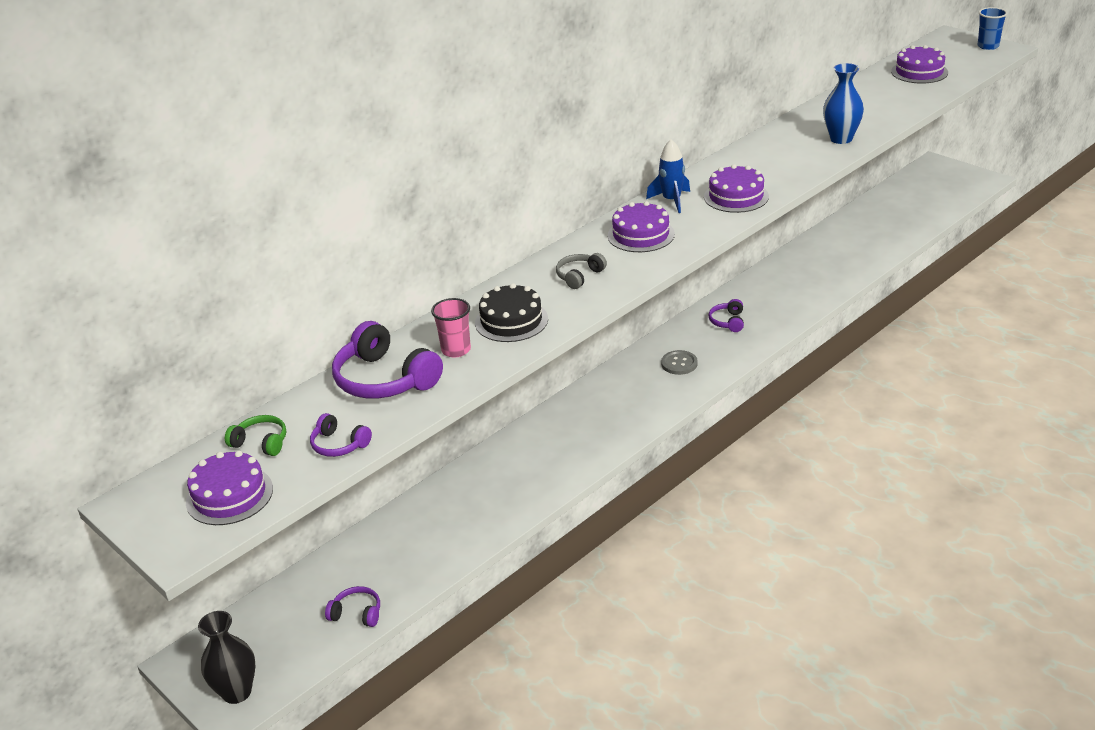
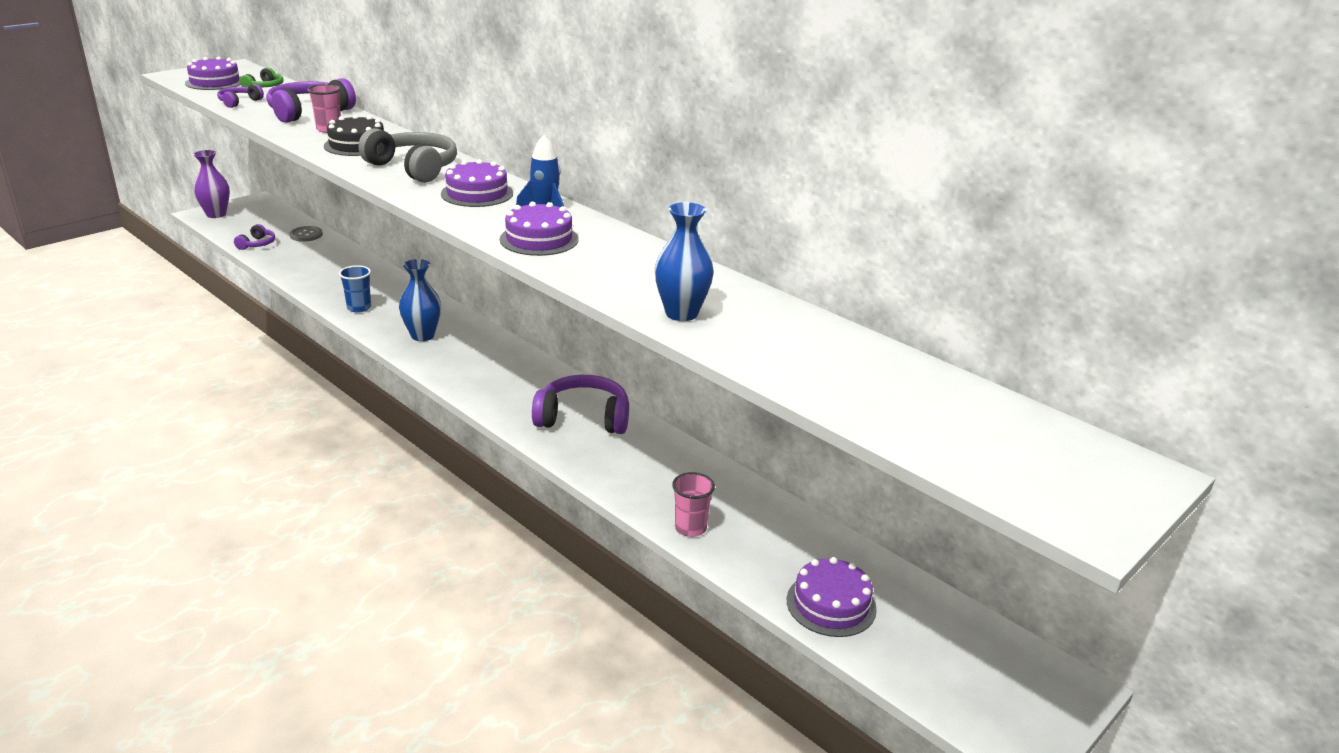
camera: 85 degrees right, 5 degrees down
(237, 692) = (216, 214): black vase -> purple vase
(579, 276) = (413, 168): grey headphones -> grey headphones, size x1.93
(600, 426) = (422, 335): none -> blue vase
(679, 364) = (509, 382): grey button -> grey button (306, 235)
(728, 321) = (583, 418): purple headphones -> purple headphones, size x1.93
(852, 270) = (690, 528): none -> pink cup
(919, 72) = (943, 410): purple cake -> purple cake (831, 604)
(988, 46) = (1100, 508): blue cup -> blue cup (359, 308)

